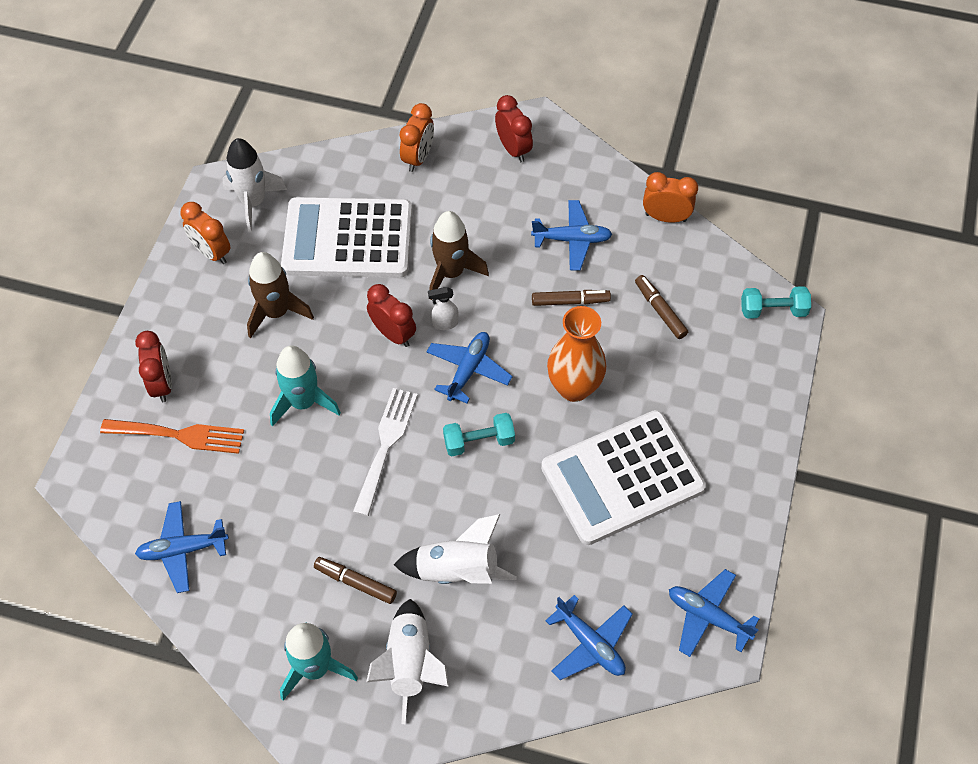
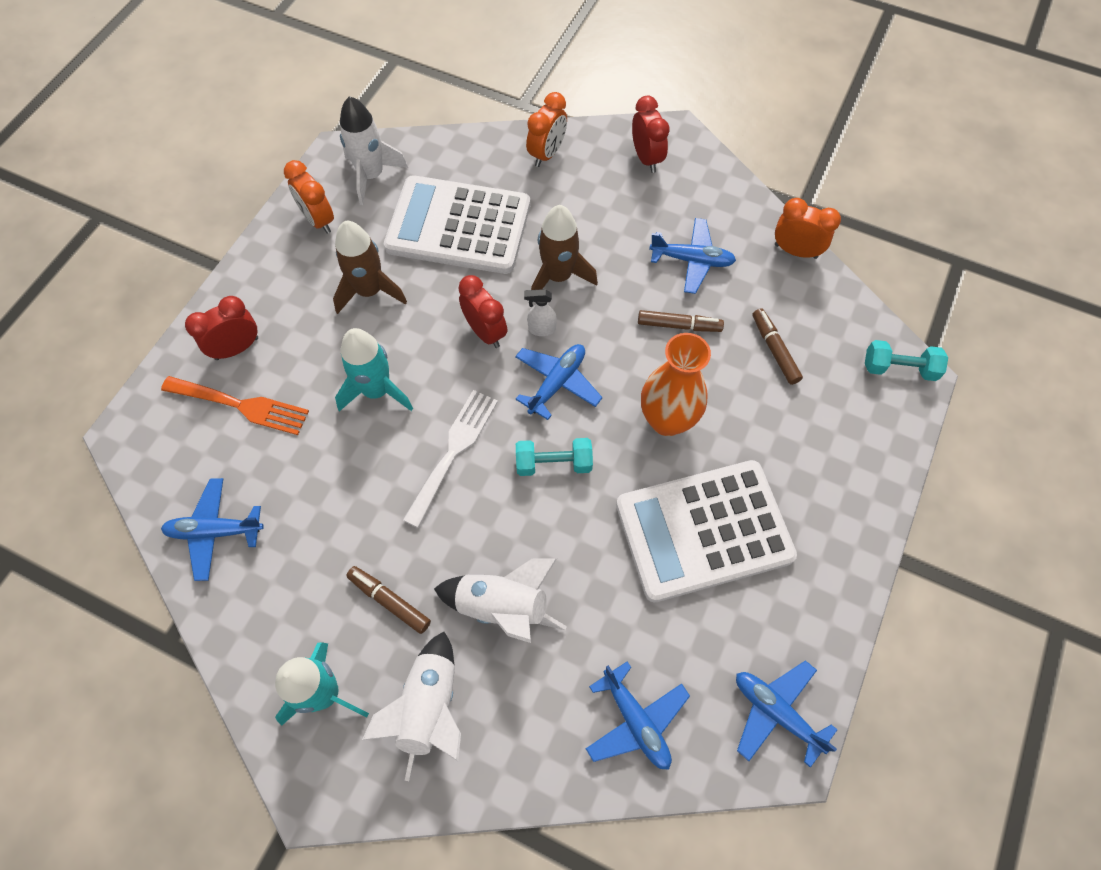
camera: 10 degrees right, 5 degrees up
(162, 384) = (237, 348): red clock -> red clock turned 120 degrees counterclockwise

